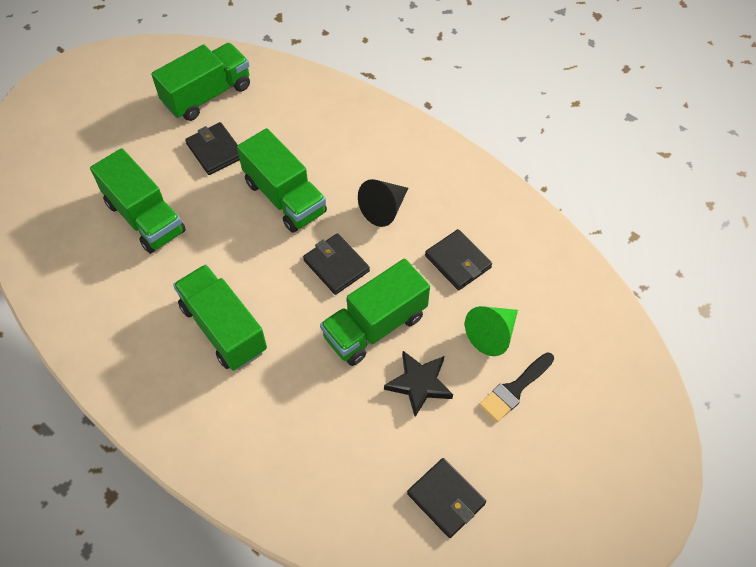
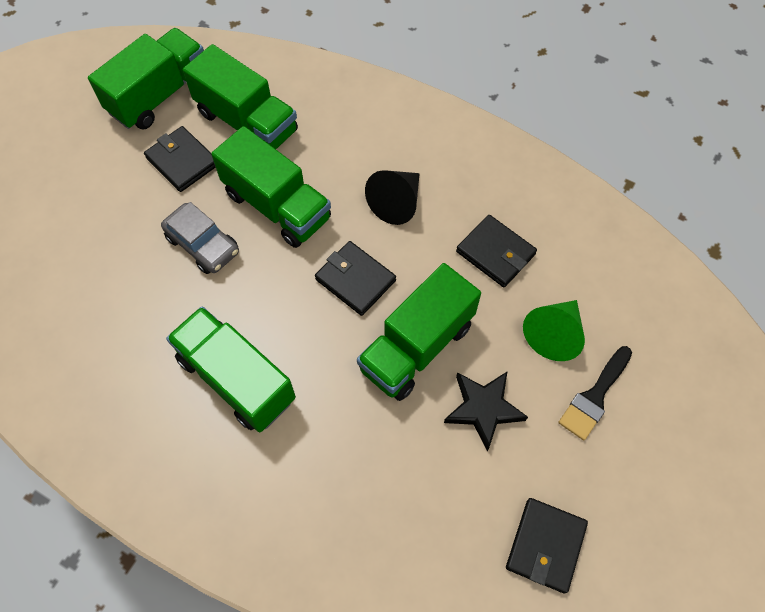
camera: 10 degrees left, 5 degrees up
(145, 217) = (113, 256): green truck -> green truck (247, 122)
(218, 219) = (203, 244): none -> grey car
(446, 498) = (545, 545): black wallet -> black wallet turned 75 degrees clockwise

